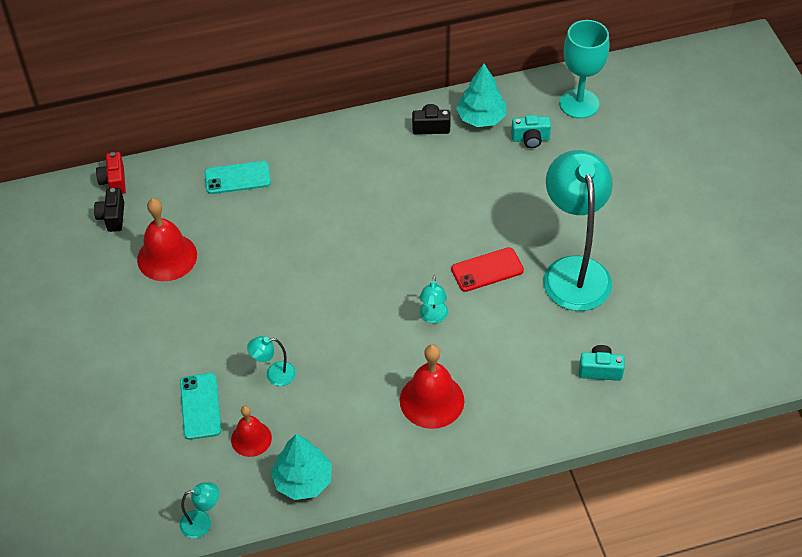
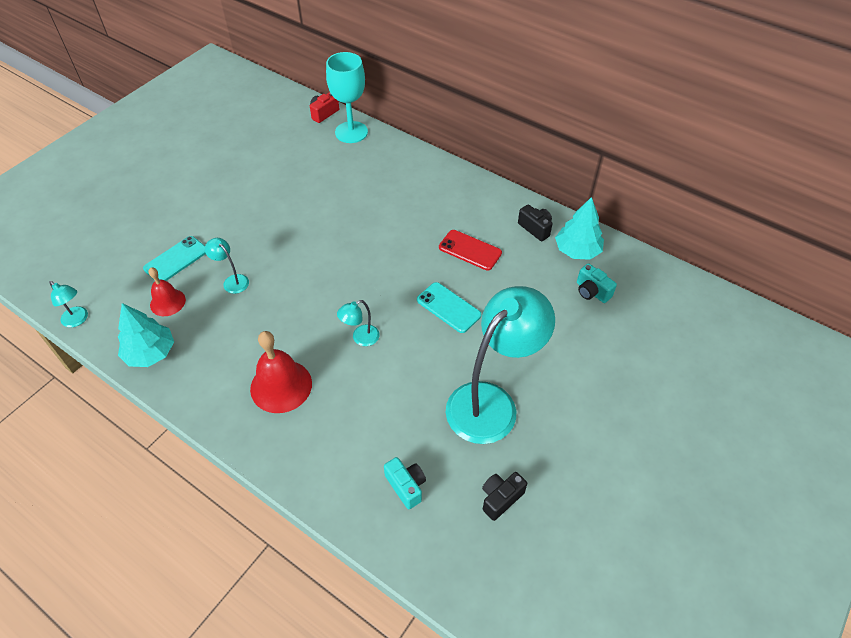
camera: 50 degrees right, 0 degrees up
(112, 217) = (295, 129): black camera -> black camera (500, 498)
(167, 257) = (286, 171): red bell -> none
(237, 178) = (383, 162): turquoise phone -> turquoise phone (448, 307)
(487, 270) = (436, 343): red phone -> red phone (470, 250)
(579, 104) = (663, 300): turquoise goblet -> turquoise goblet (351, 132)

